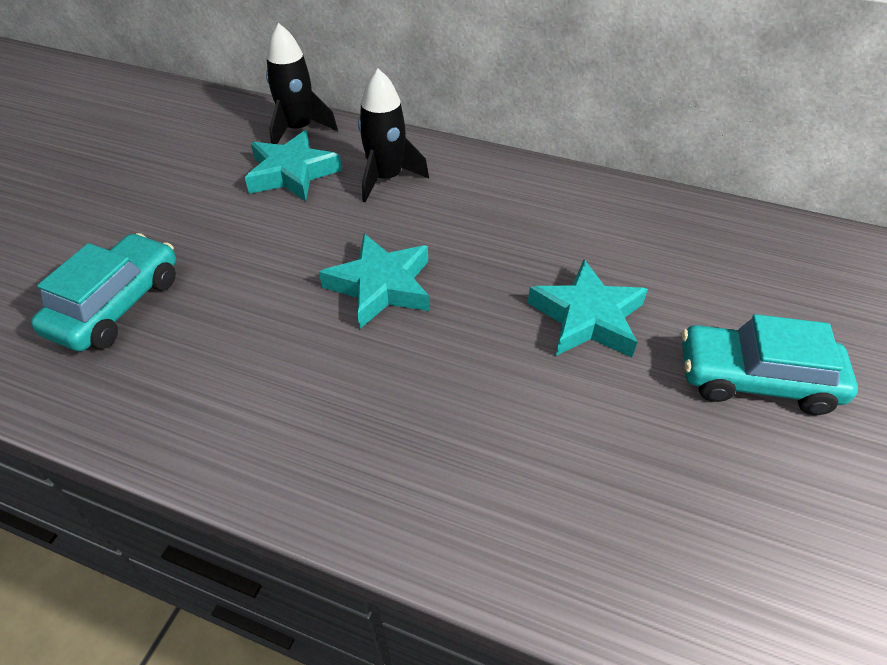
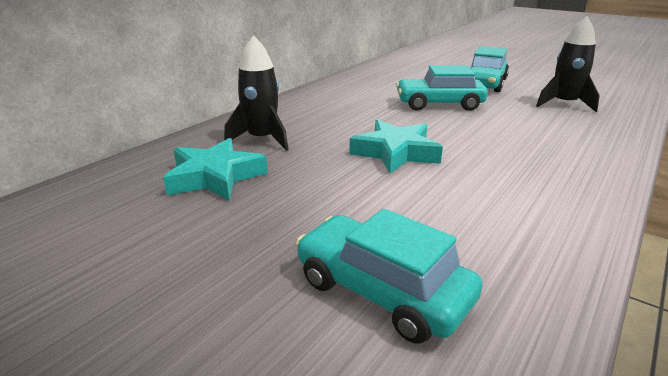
camera: 75 degrees left, 20 degrees down
(298, 129) = (139, 169): black rocket -> black rocket (564, 104)
(587, 317) = (439, 104): turquoise star -> turquoise car

